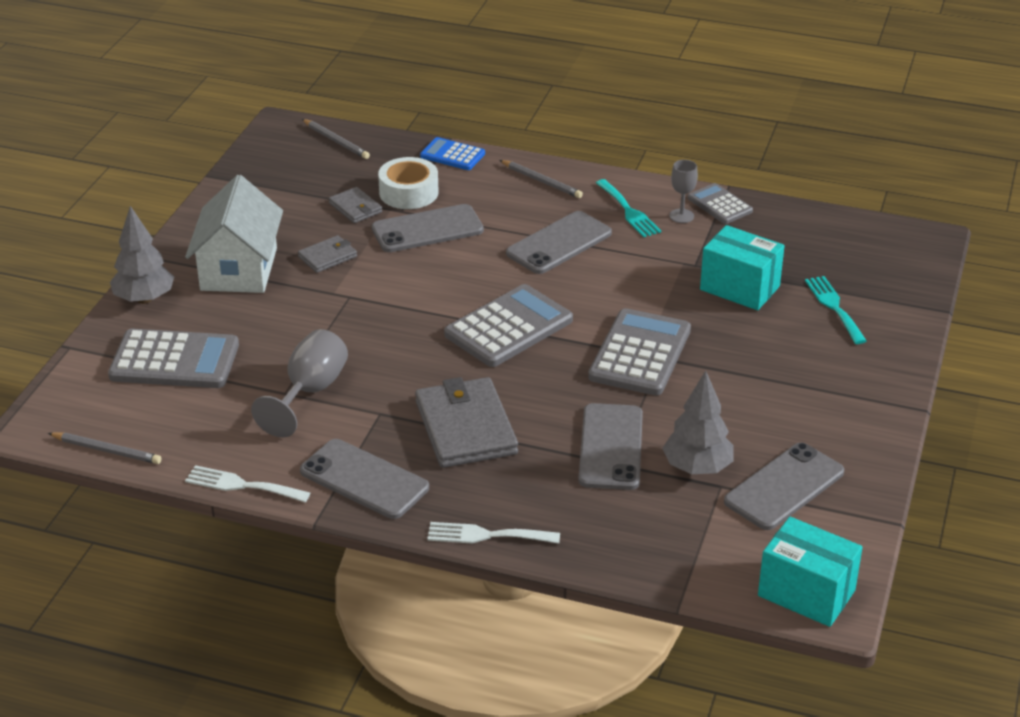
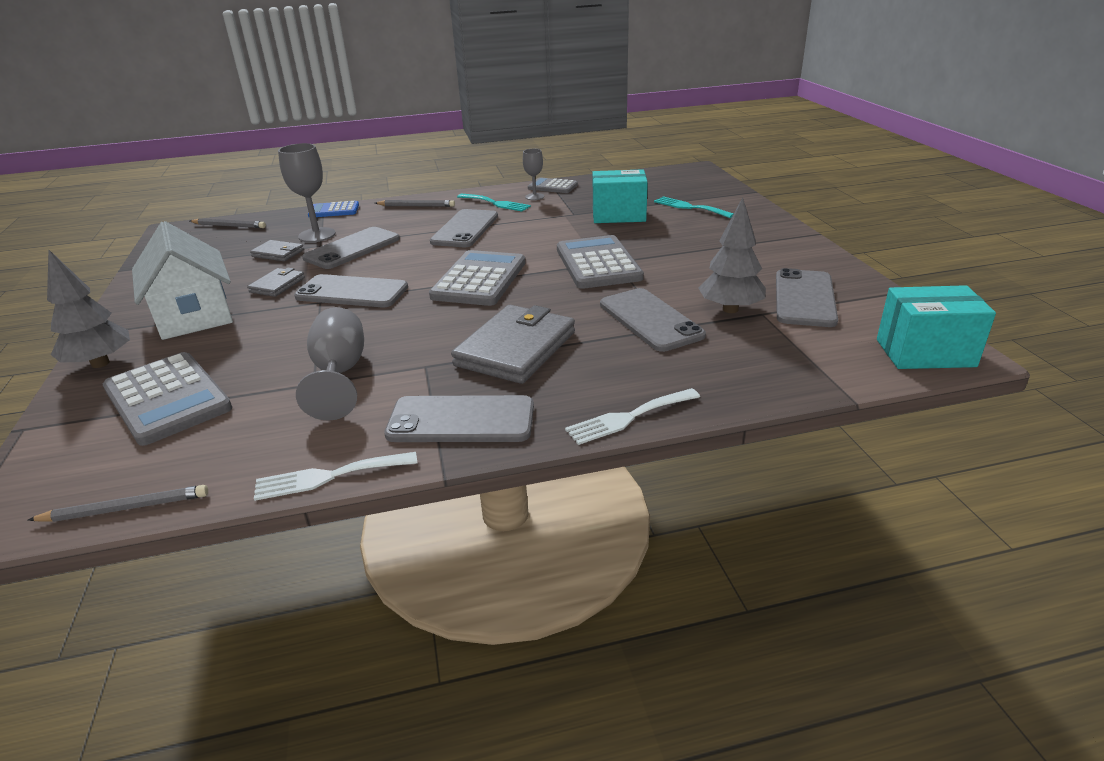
camera: 30 degrees left, 5 degrees down
(174, 361) = (167, 399): grey calculator -> grey calculator turned 75 degrees clockwise
(384, 295) = (352, 292): none -> grey phone
(408, 192) = (317, 235): white tape -> grey goblet
(466, 427) = (516, 349): grey wallet -> grey wallet turned 75 degrees clockwise

